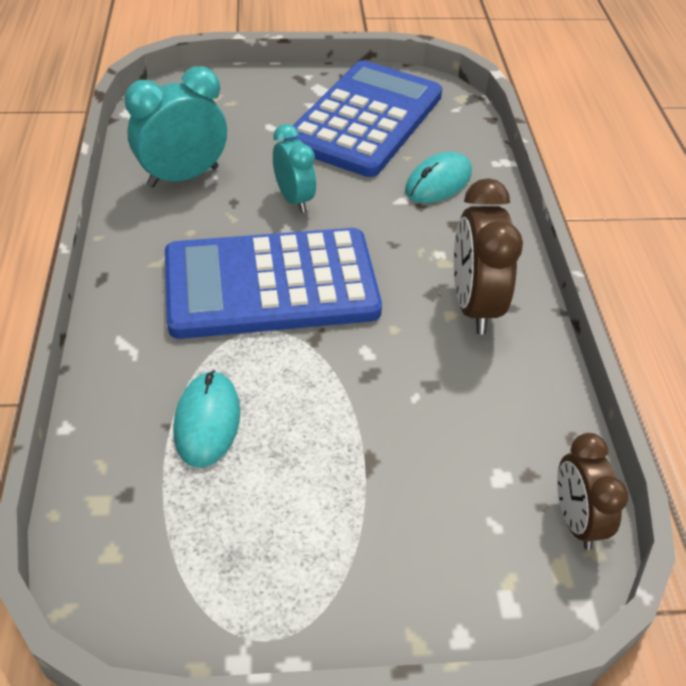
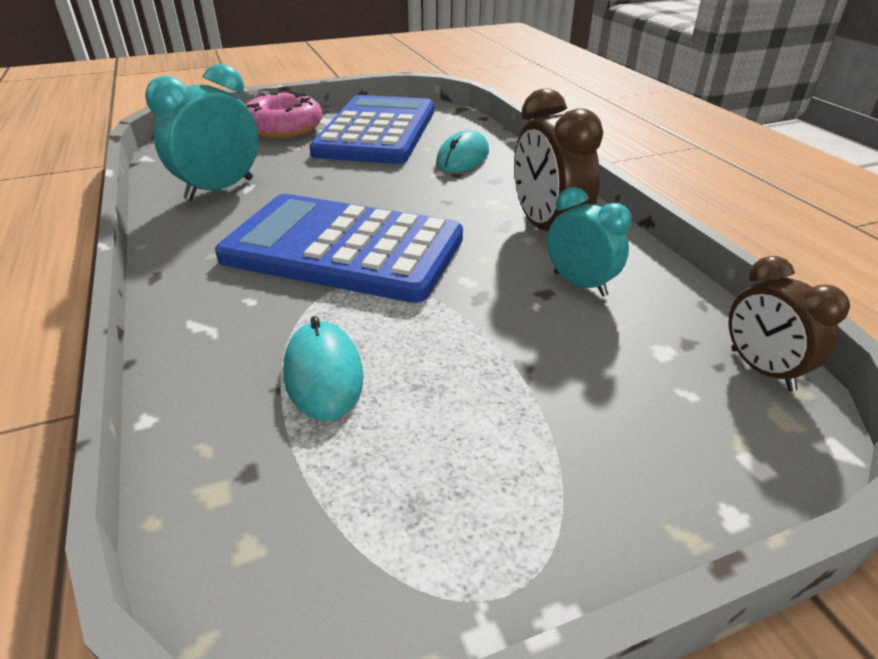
camera: 15 degrees left, 10 degrees down
(271, 93) = (283, 128): none -> pink donut
(271, 285) = (343, 249): blue calculator -> blue calculator turned 45 degrees clockwise
(294, 199) = (337, 187): turquoise clock -> turquoise clock (580, 284)

